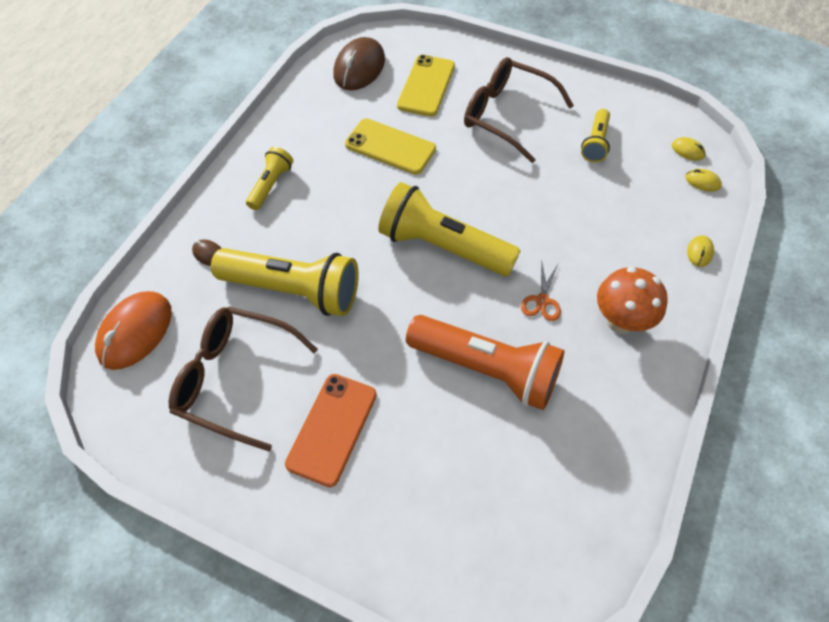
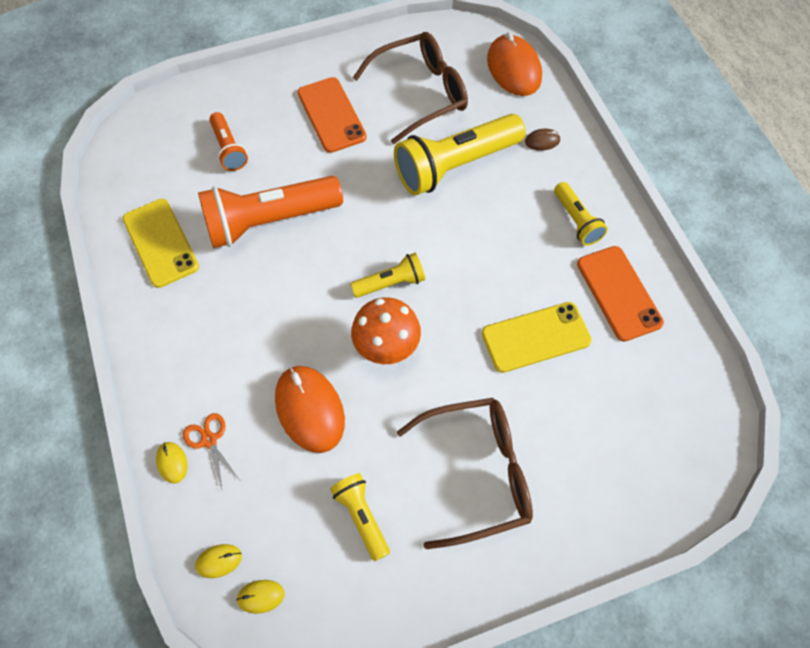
camera: 135 degrees right, 5 degrees up
(309, 130) = (618, 293): none -> orange phone
(359, 68) = (674, 402): brown mouse -> none
(426, 86) = (590, 439): yellow phone -> yellow phone (160, 243)
(443, 246) = (391, 283): yellow flashlight -> yellow flashlight, size x0.51
(459, 477) = (229, 149): none -> orange flashlight
(542, 301) = (273, 302): orange scissors -> orange scissors (209, 440)
(577, 214) = (310, 409): none -> orange mouse
(620, 321) = (198, 335): orange mushroom -> orange mushroom (386, 349)

